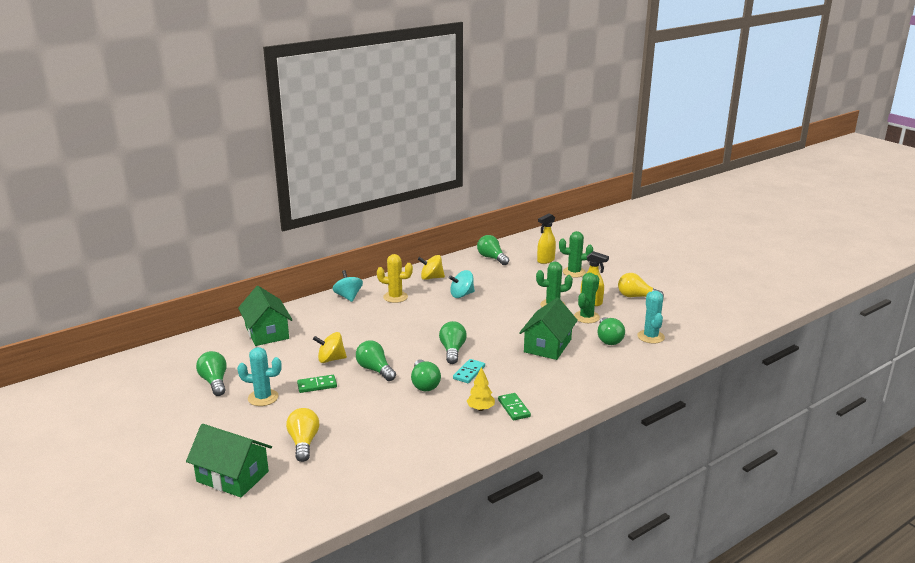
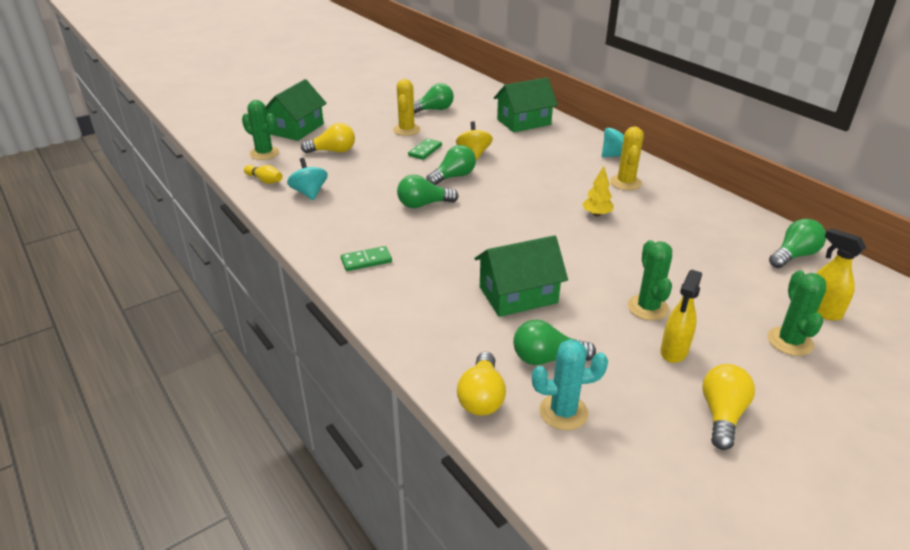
camera: 90 degrees right, 10 degrees up
(263, 398) = (406, 130): turquoise cactus -> yellow cactus
(317, 385) = (425, 151): green domino -> green domino turned 45 degrees clockwise
(366, 483) = (265, 180): none -> yellow bowling pin
(431, 278) = (693, 205): yellow spinning top -> none
(452, 350) = (497, 221): green light bulb -> none
(461, 295) = (651, 228): turquoise spinning top -> turquoise spinning top (309, 193)
(469, 372) = (446, 232): turquoise domino -> none
(480, 409) = (369, 238): yellow tree -> yellow tree (596, 214)
(547, 345) = (518, 295): green house -> green house turned 45 degrees counterclockwise
(586, 317) = (617, 341): green cactus -> green cactus (264, 153)
(649, 360) = (481, 397): none -> yellow light bulb

